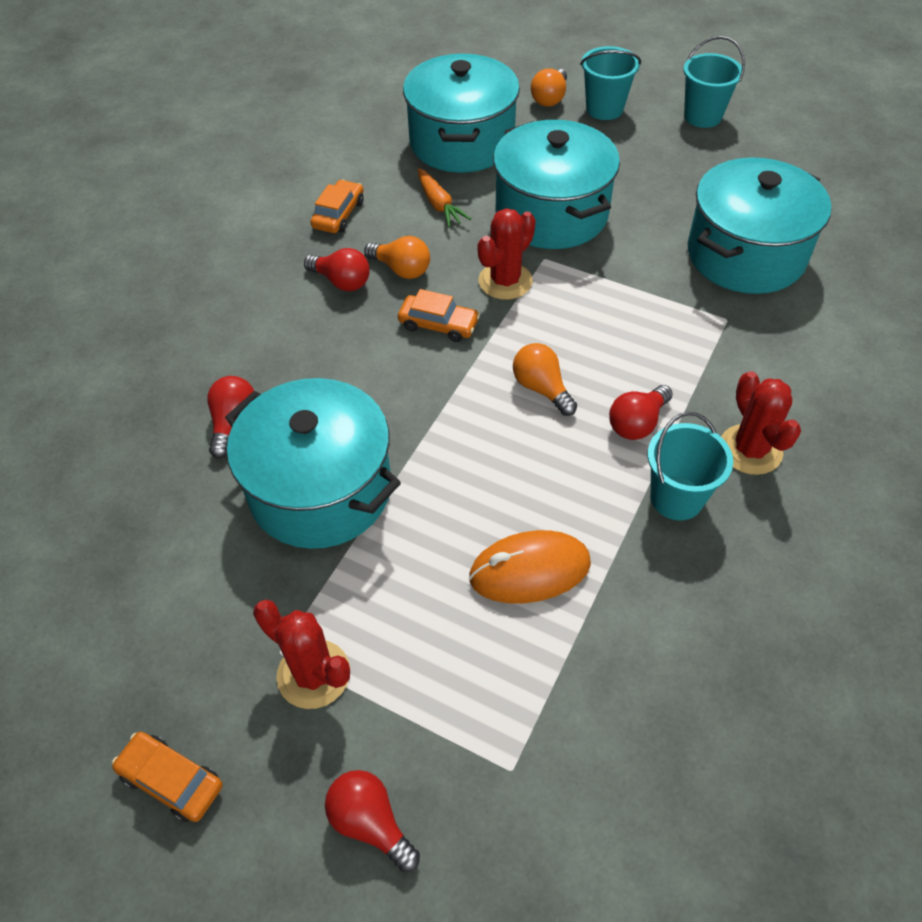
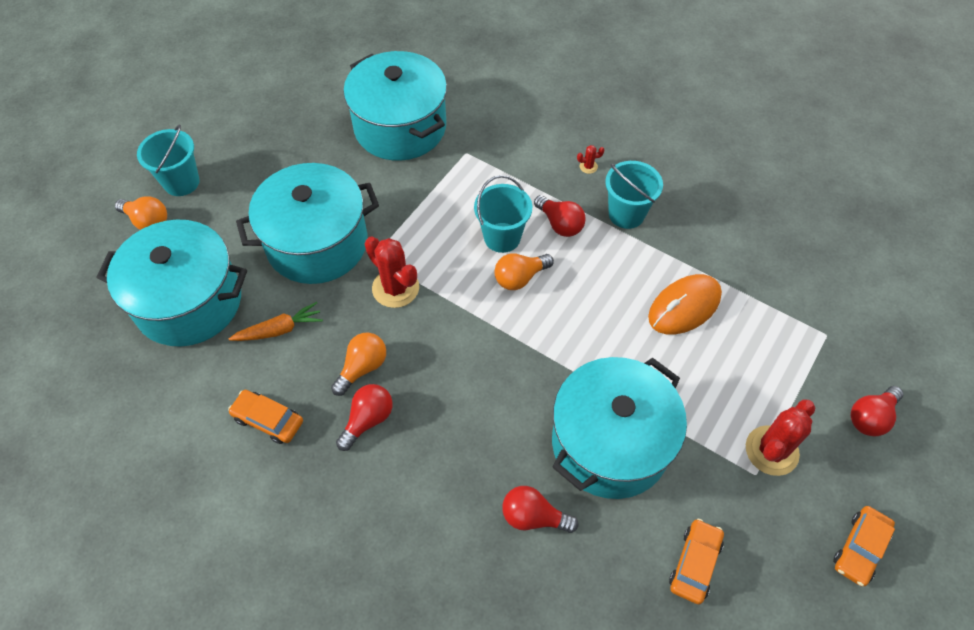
camera: 85 degrees left, 5 degrees up
(438, 325) = (439, 343): orange car -> orange car (695, 564)
(529, 570) = (684, 307): orange mouse -> orange mouse turned 60 degrees clockwise
(702, 116) = (220, 117): turquoise bucket -> turquoise bucket (502, 237)
(750, 450) = (588, 166): red cactus -> red cactus, size x0.43

